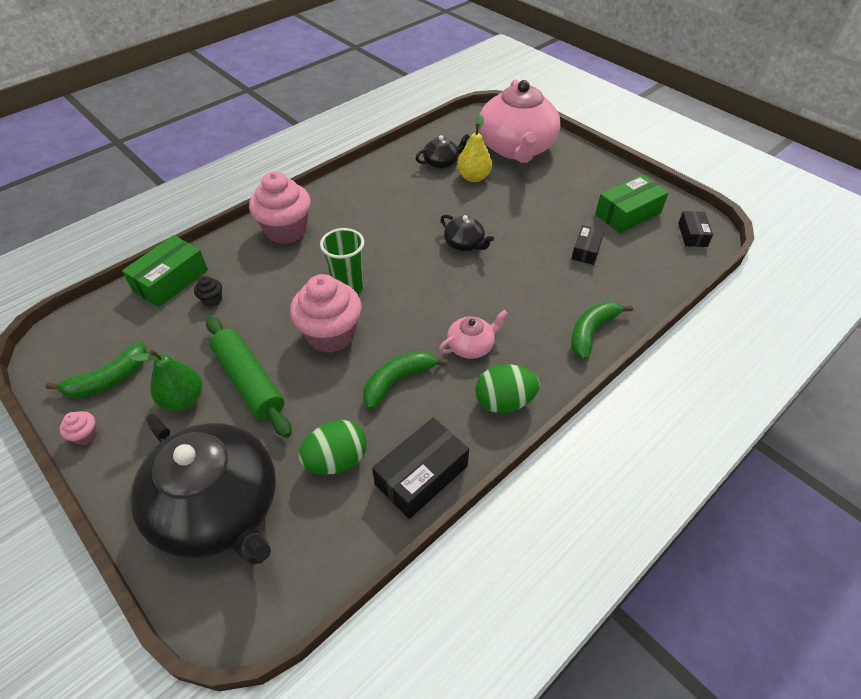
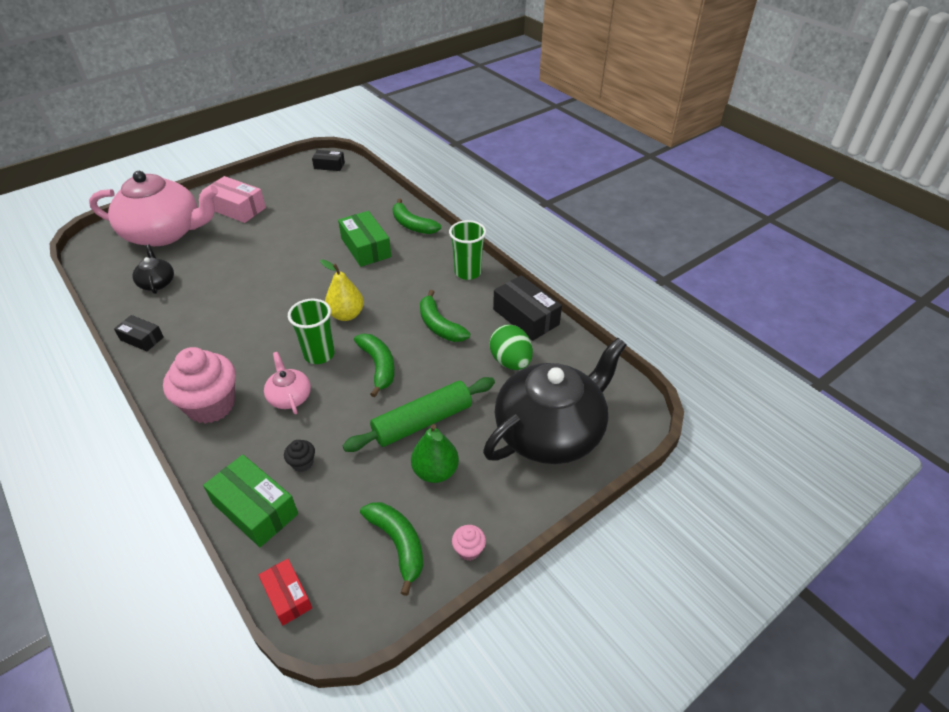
camera: 85 degrees left, 5 degrees down
(83, 316) = (287, 596): none -> red box
(331, 335) = (378, 366): pink cupcake -> green banana
(464, 244) = (290, 277): black teapot -> none
(471, 346) = (412, 283): pink teapot -> pink teapot (289, 397)
(473, 177) = (195, 263): yellow pear -> yellow pear (346, 315)
(504, 401) = (468, 272): green egg -> green cup
(573, 182) = (237, 208): none -> pink box
(586, 250) = (326, 214): black box -> black box (142, 338)
(628, 214) = (292, 188): green box -> green box (366, 247)

